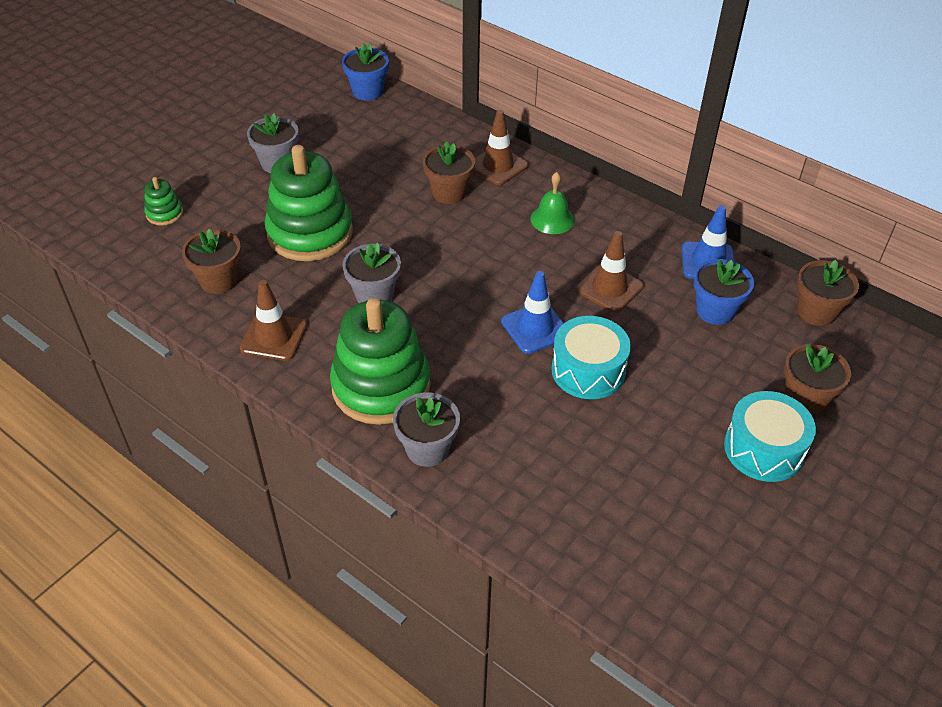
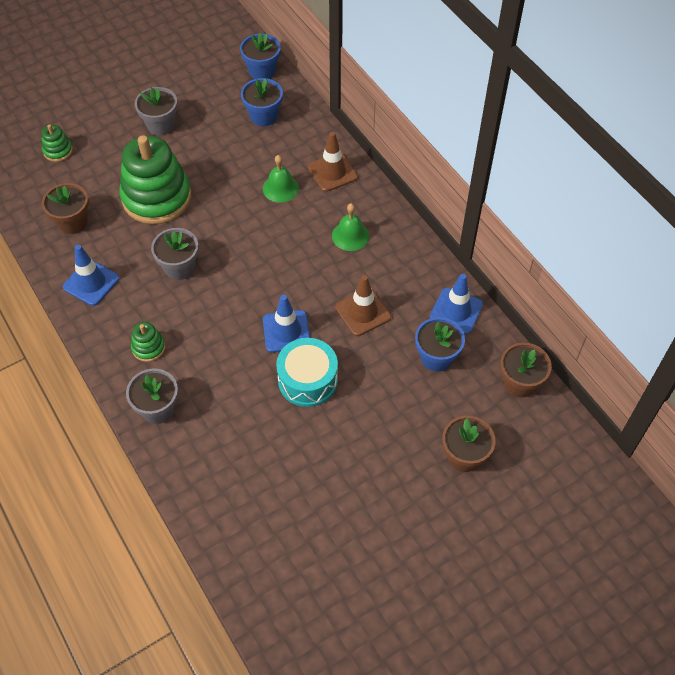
camera: 20 degrees right, 10 degrees up
(274, 337) = (91, 283): brown traffic cone -> blue traffic cone
(381, 386) = (148, 347): green stacking toy -> green stacking toy, size x0.44
(392, 131) = (263, 116): none -> blue flower pot
(449, 192) = (280, 188): brown flower pot -> green bell
(763, 449) = (406, 488): turquoise drum -> none

